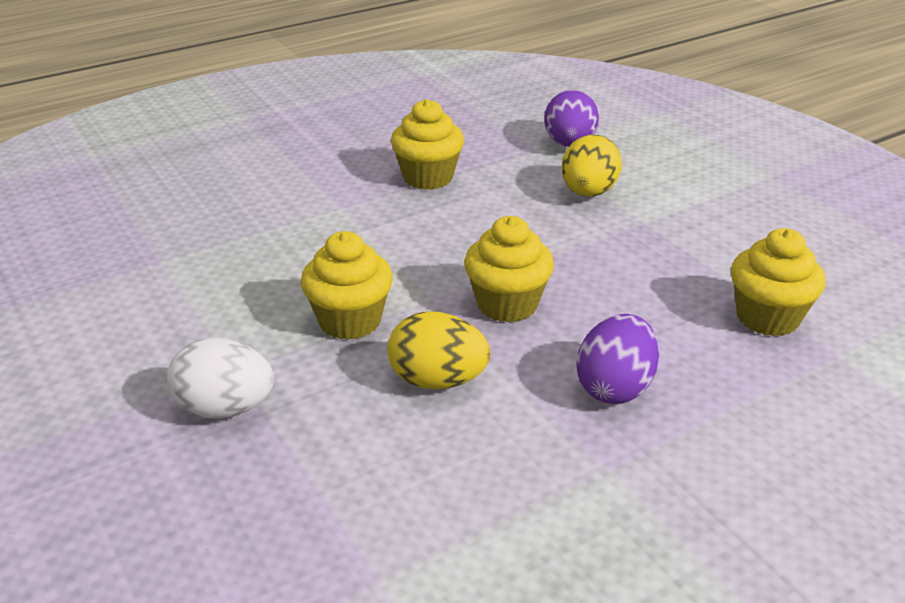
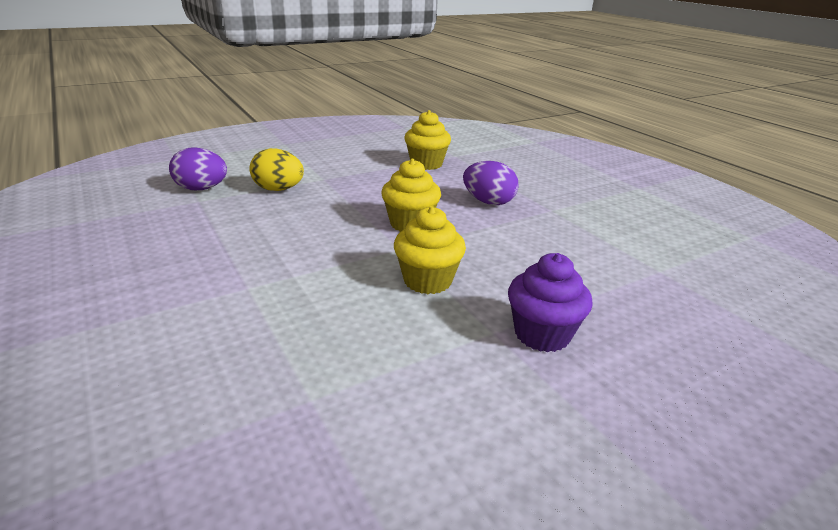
camera: 90 degrees left, 5 degrees down
(225, 408) = (542, 334): white egg -> purple cupcake
(428, 177) = (217, 244): yellow cupcake -> none
(437, 380) = (492, 249): yellow egg -> none

